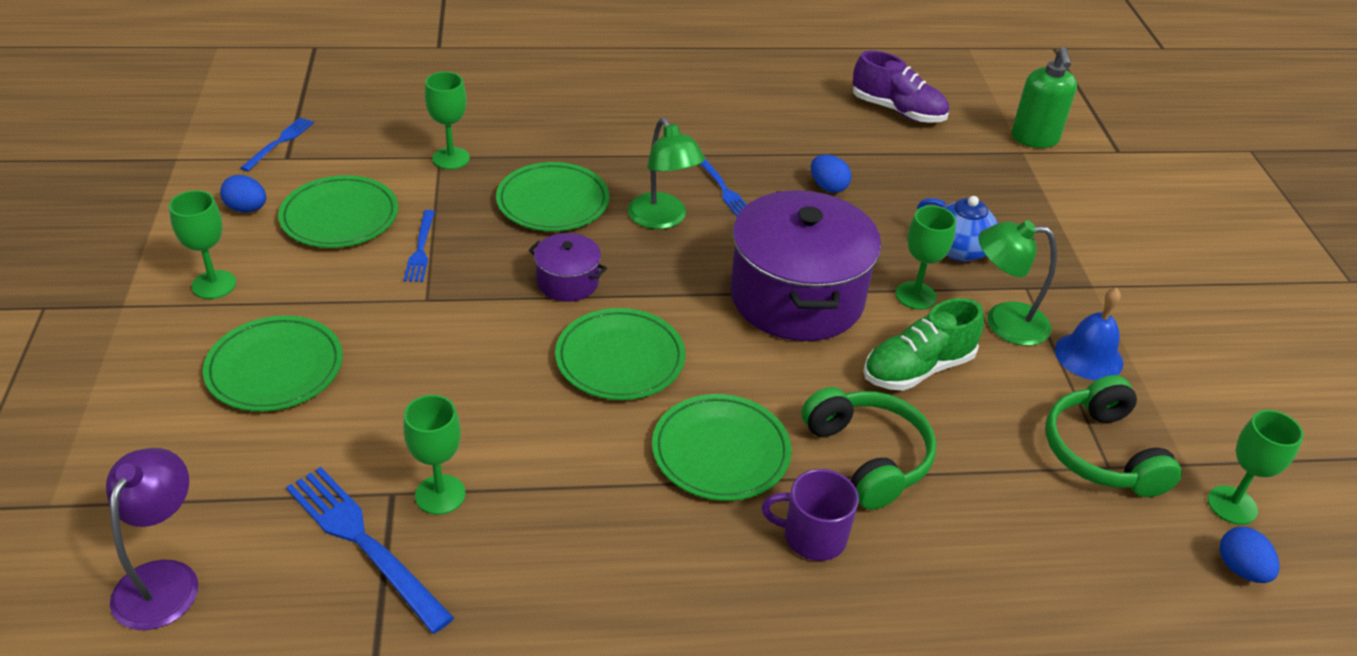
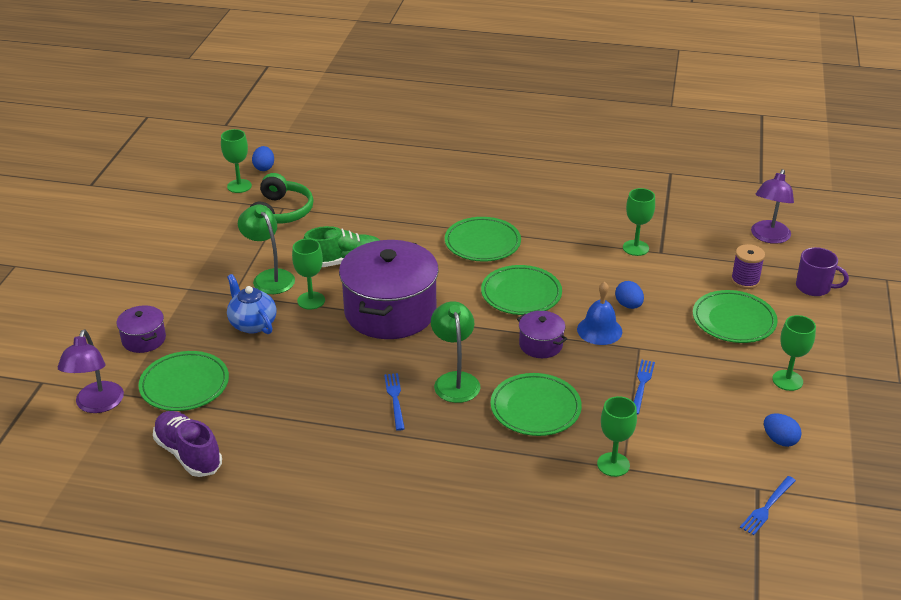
camera: 160 degrees left, 5 degrees down
(239, 454) = (745, 281): none -> purple spool
(339, 217) = (704, 421): green plate -> green plate (184, 385)
(364, 543) = (674, 236): blue fork -> none
(812, 536) = (454, 206): purple mug -> purple mug (814, 287)
(828, 187) = (310, 387): blue egg -> blue egg (628, 305)
(868, 457) = (405, 229): green headphones -> none
(1003, 322) = (269, 277): green lamp -> green lamp turned 150 degrees counterclockwise
(1034, 138) = (97, 405): green soap dispenser -> purple lamp
(1068, 211) = (144, 339): none -> purple pot
(1088, 356) = (237, 253): blue bell -> blue bell (599, 330)

